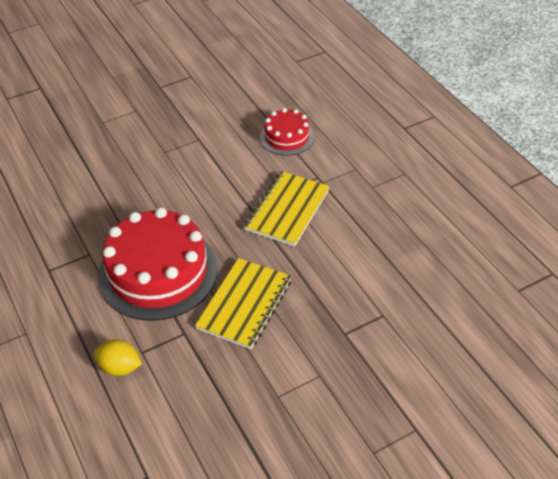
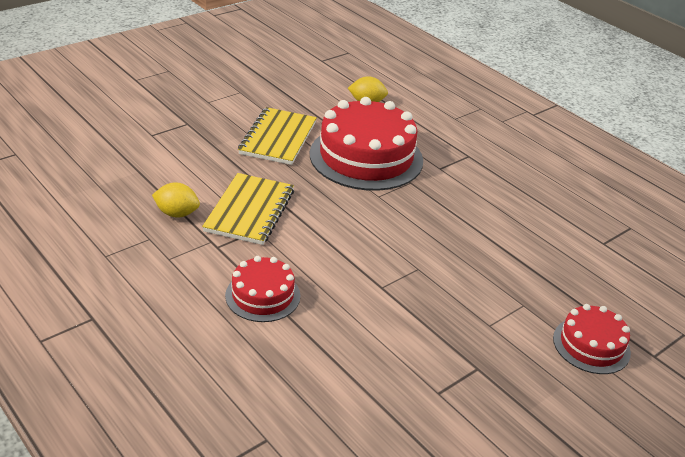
camera: 165 degrees right, 10 degrees down
(76, 95) = (591, 345): none -> red cake
(351, 210) = (177, 213): none -> yellow lemon

